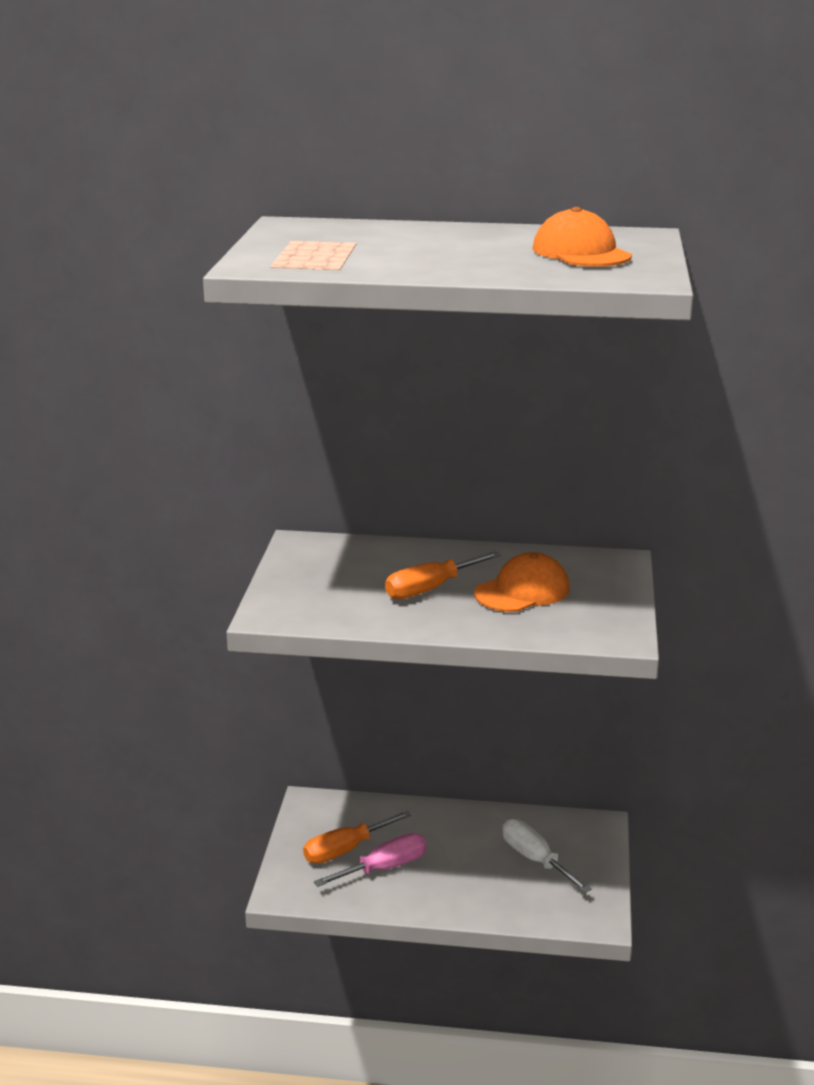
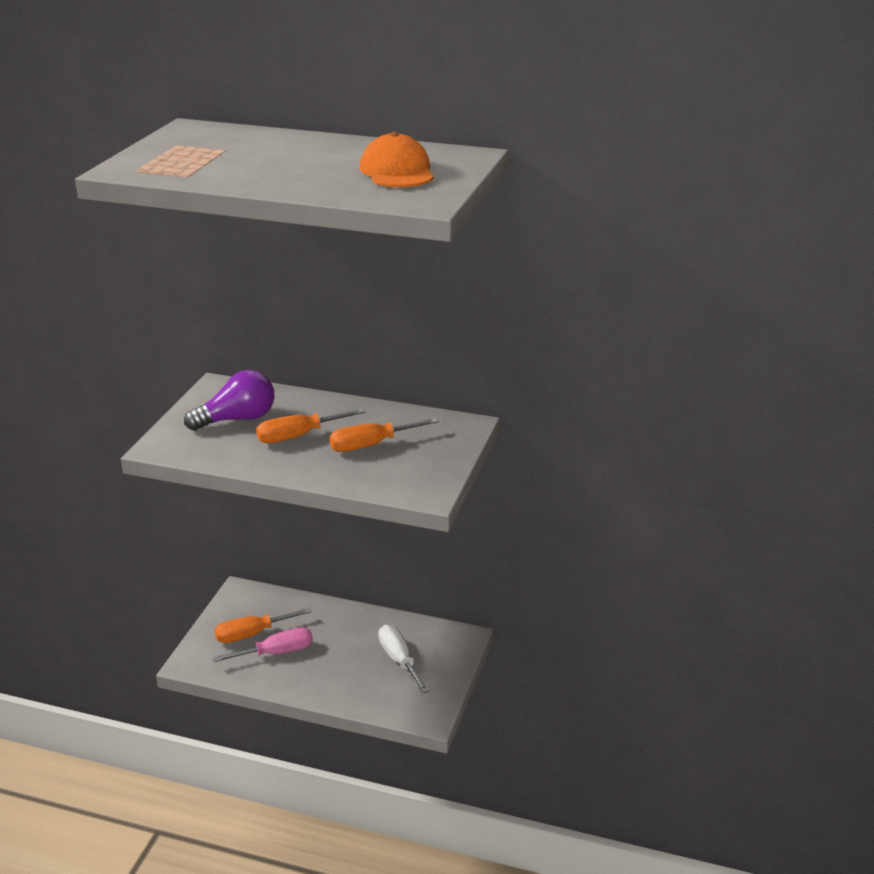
camera: 10 degrees right, 5 degrees up
(346, 577) = (237, 419): none -> purple light bulb
(522, 591) = (371, 445): orange cap -> orange screwdriver

